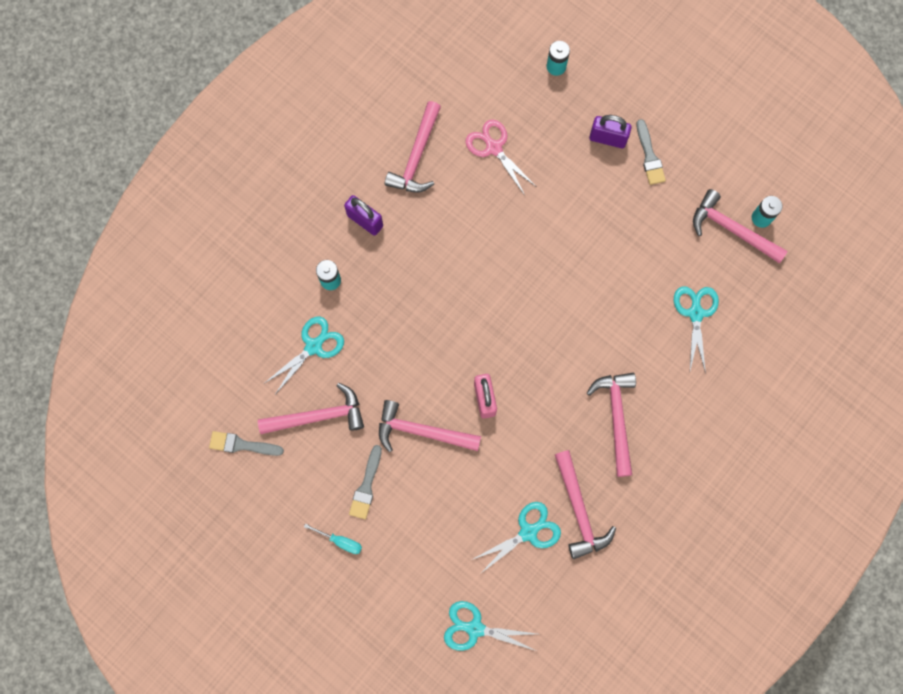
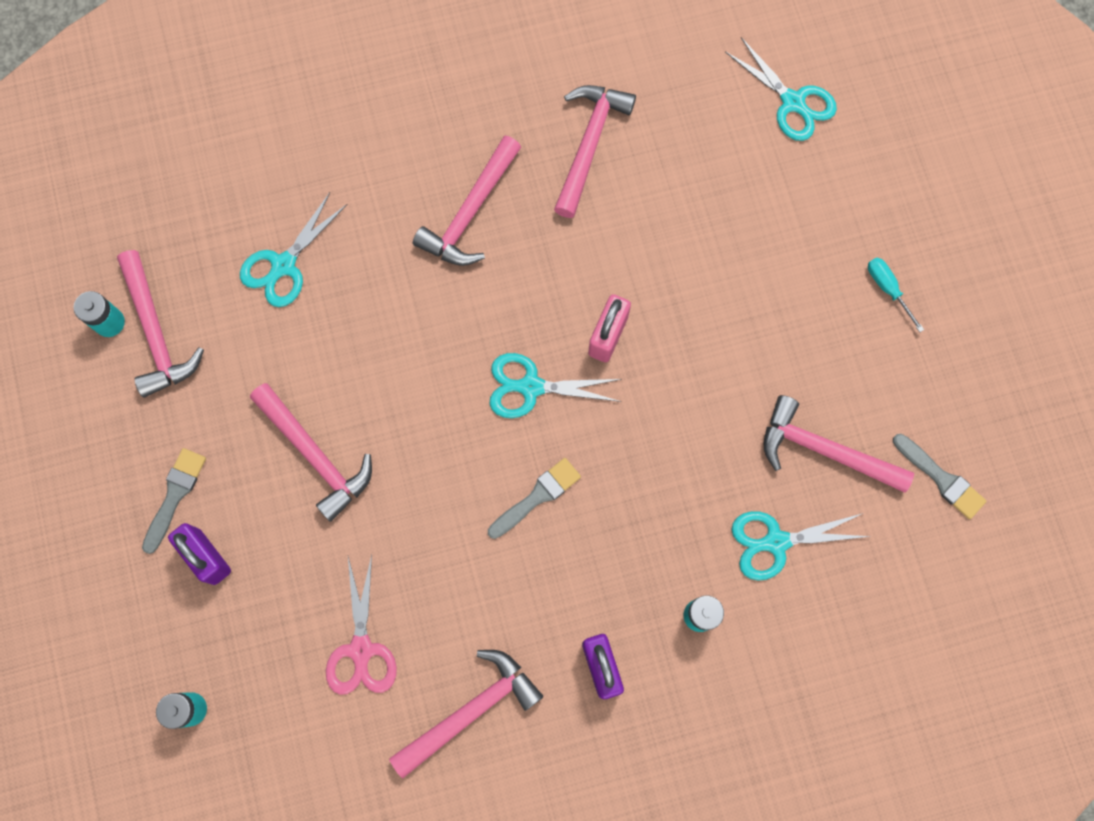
camera: 145 degrees left, 0 degrees up
(366, 486) = (817, 330): grey brush -> grey brush (537, 496)
(421, 431) = (709, 348): pink hammer -> pink hammer (315, 455)
(528, 532) = (663, 159): turquoise scissors -> turquoise scissors (531, 387)

